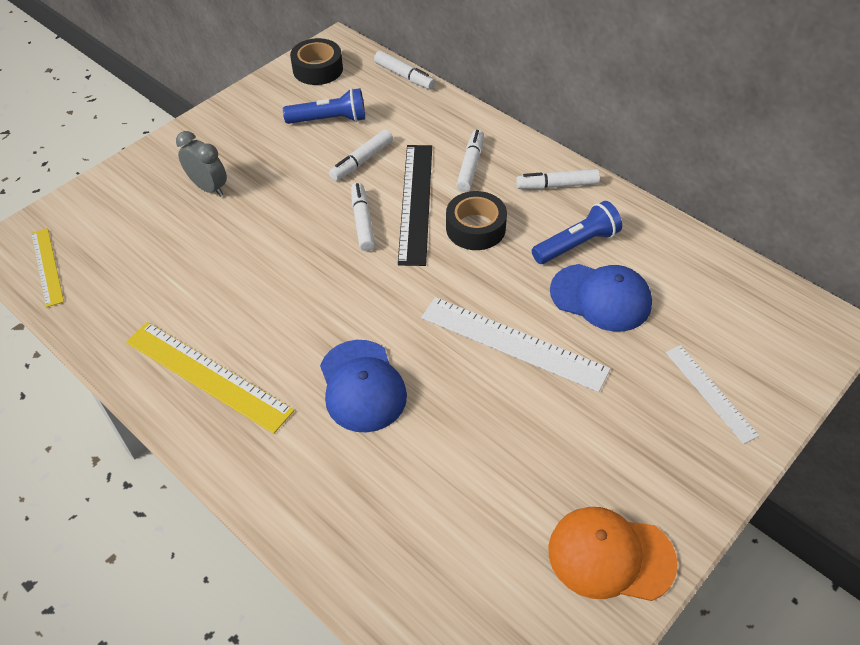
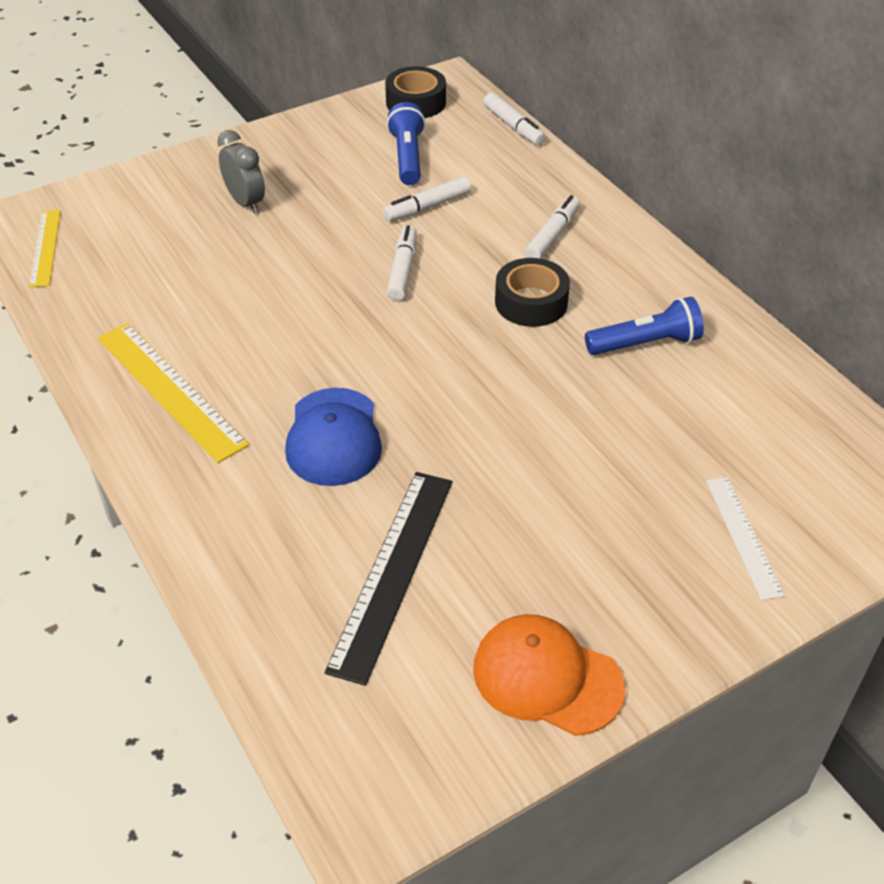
camera: 15 degrees right, 5 degrees down
(329, 120) = (407, 157): blue flashlight -> blue flashlight turned 105 degrees counterclockwise
(416, 202) = (472, 262): black ruler -> black ruler (393, 571)
(513, 343) = (525, 431): white ruler -> none
(557, 185) = (648, 276): white marker -> none
(601, 297) = (651, 406): blue cap -> none

